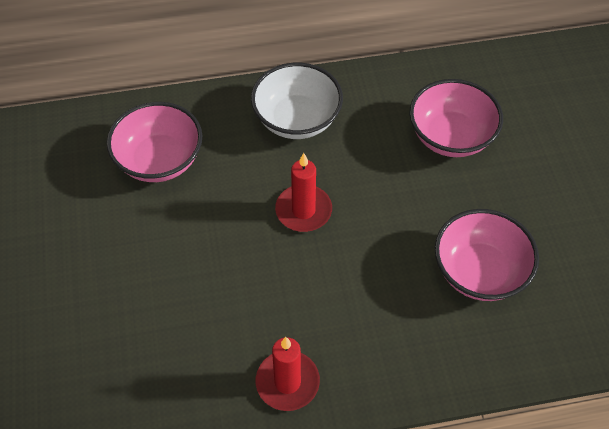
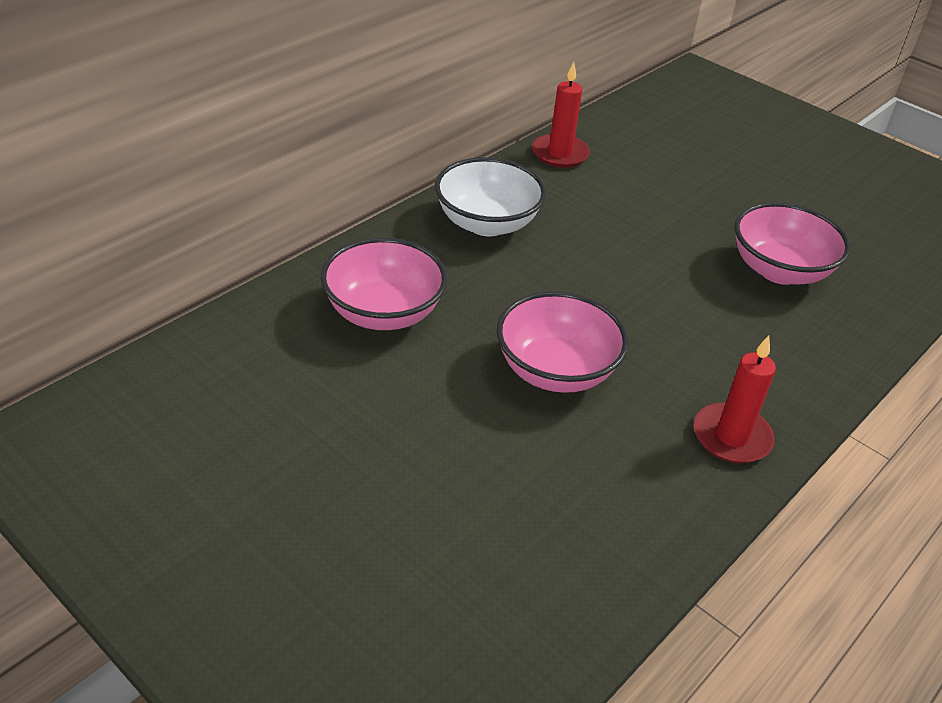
camera: 40 degrees left, 15 degrees down
(303, 210) = (579, 292): red candle -> red candle (560, 154)
(451, 136) = (638, 184): pink bowl -> pink bowl (556, 371)

